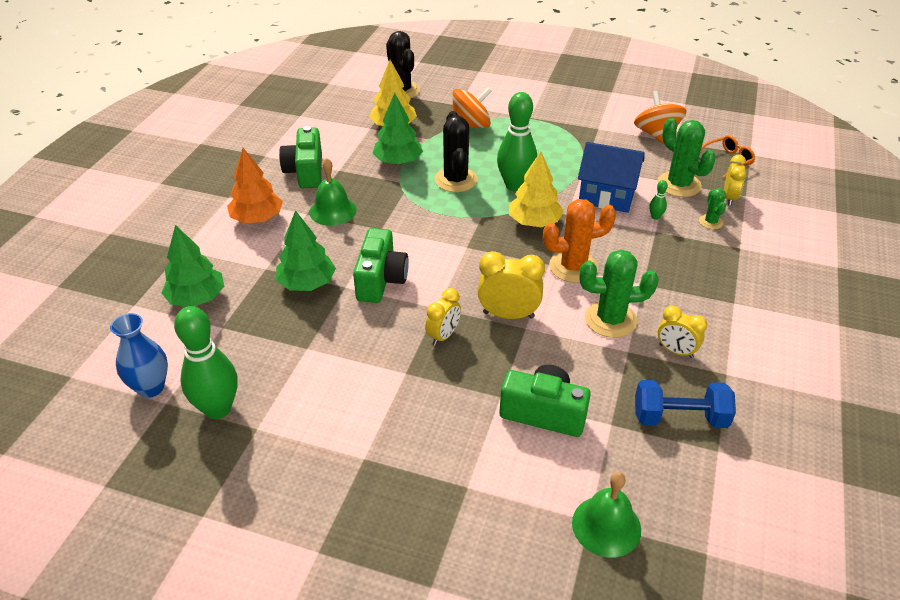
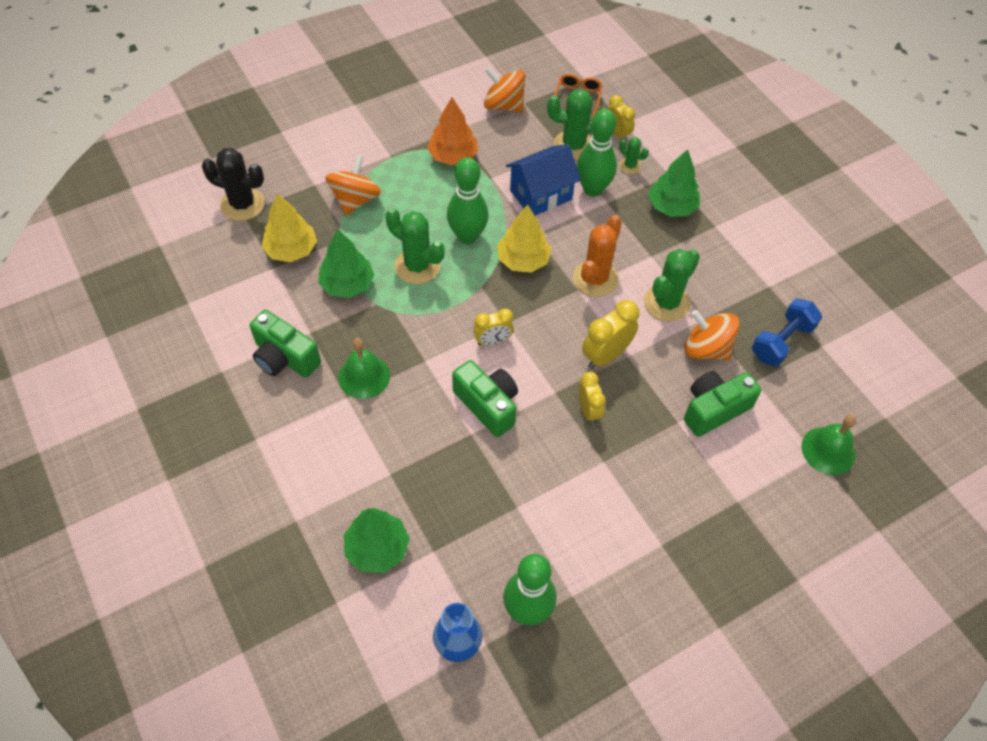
camera: 50 degrees left, 15 degrees up
(257, 218) = (313, 437): orange tree -> orange tree (453, 156)
(307, 283) = (440, 457): green tree -> green tree (671, 207)
(455, 180) = (417, 266): black cactus -> green cactus
(599, 371) = (706, 349): none -> orange spinning top
(655, 217) = (593, 189): green bowling pin -> green bowling pin, size x2.47
(676, 351) = (727, 294): yellow clock -> yellow clock (493, 341)

